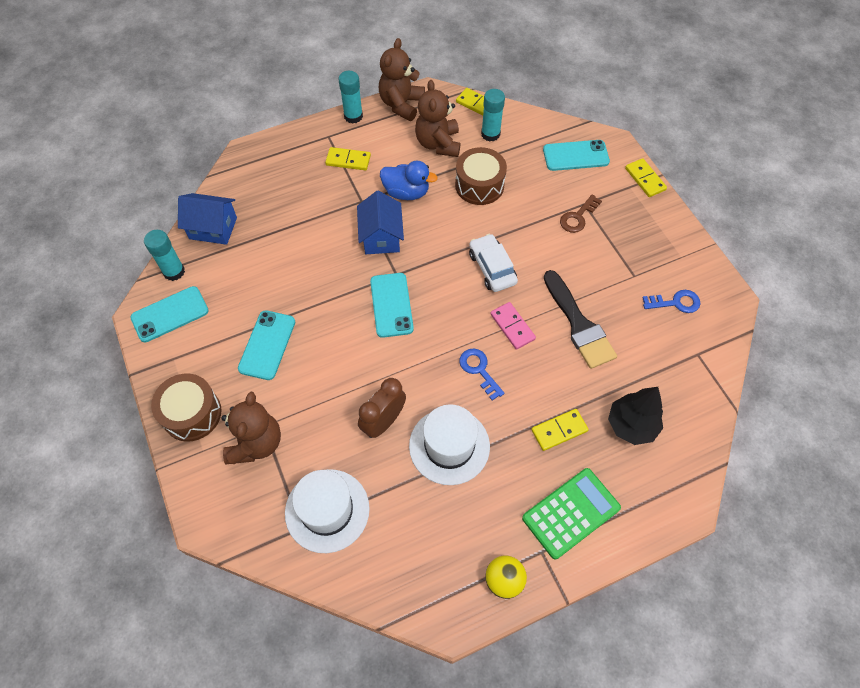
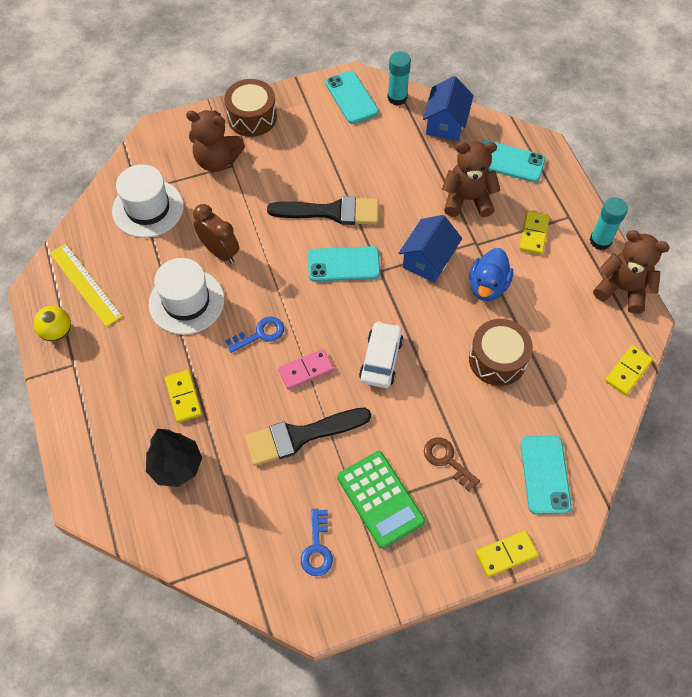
camera: 95 degrees right, 0 degrees up
(267, 345) = (311, 166): turquoise phone -> turquoise phone (509, 161)
(327, 321) = (331, 212): none -> black brush
(381, 237) = (428, 260): blue house -> blue house turned 60 degrees counterclockwise
(438, 144) = (561, 323): brown teddy bear -> brown teddy bear (467, 199)
(438, 562) = (85, 284): none -> yellow ruler
(490, 134) = (578, 380): turquoise glue stick -> none
(492, 268) = (381, 359): white car -> white car turned 60 degrees counterclockwise
(571, 513) = (101, 394): green calculator -> green calculator (380, 499)

